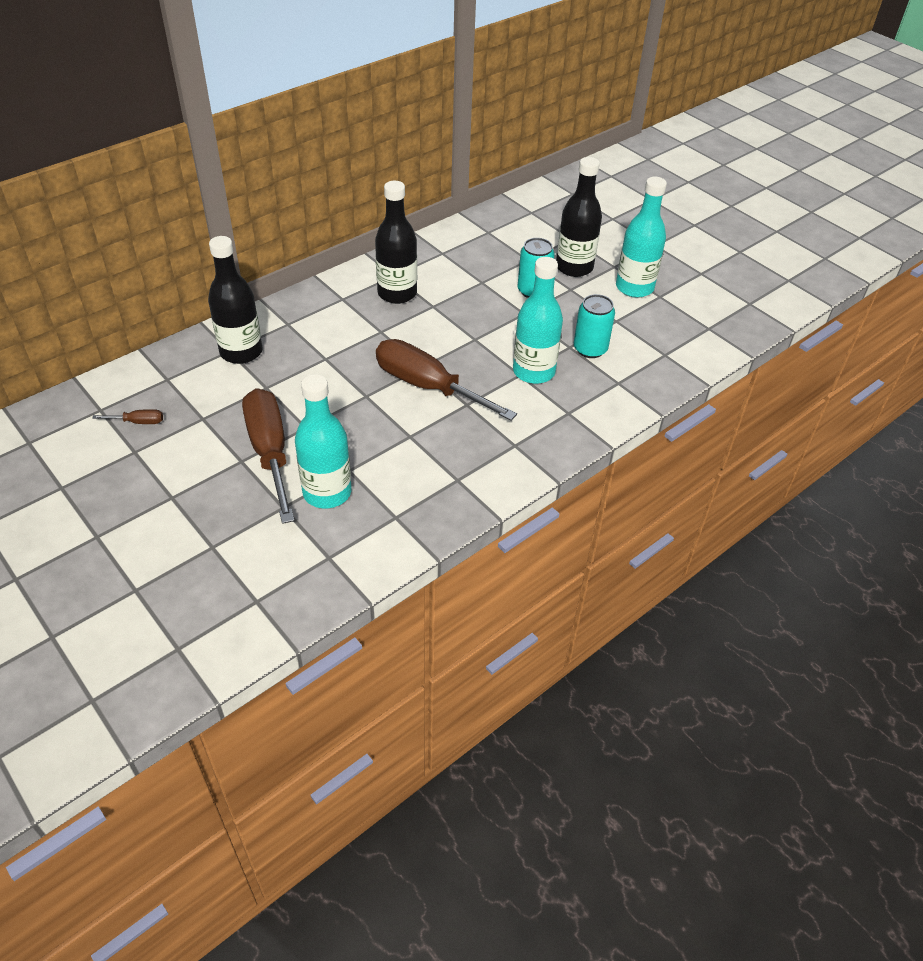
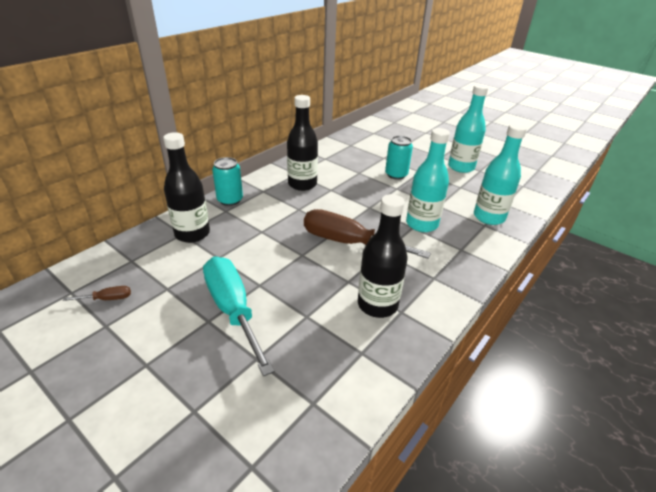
camera: 10 degrees left, 10 degrees down
(270, 452) = (233, 310): brown screwdriver -> turquoise screwdriver
(327, 492) = (293, 339): turquoise bottle -> turquoise bottle (489, 217)
(574, 267) = (416, 159): black bottle -> black bottle (377, 305)
(590, 349) = (453, 205): turquoise can -> turquoise can (230, 200)

